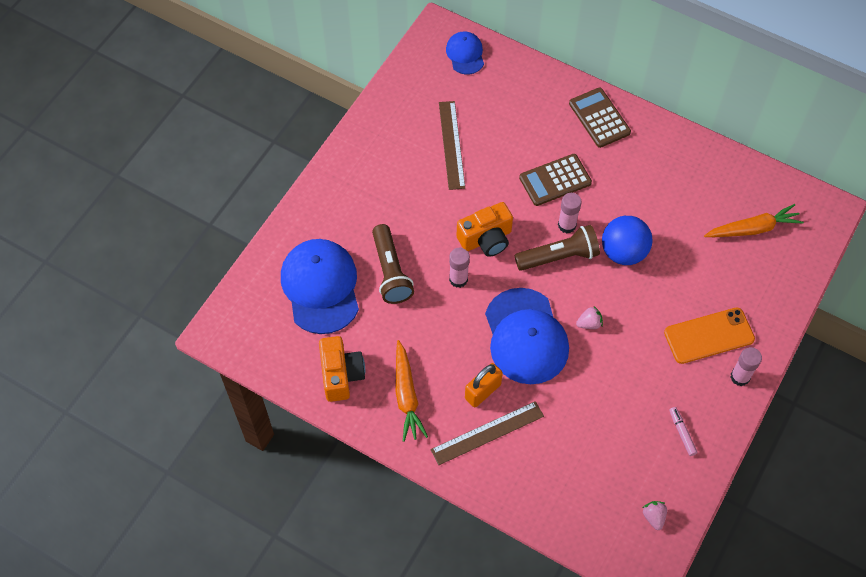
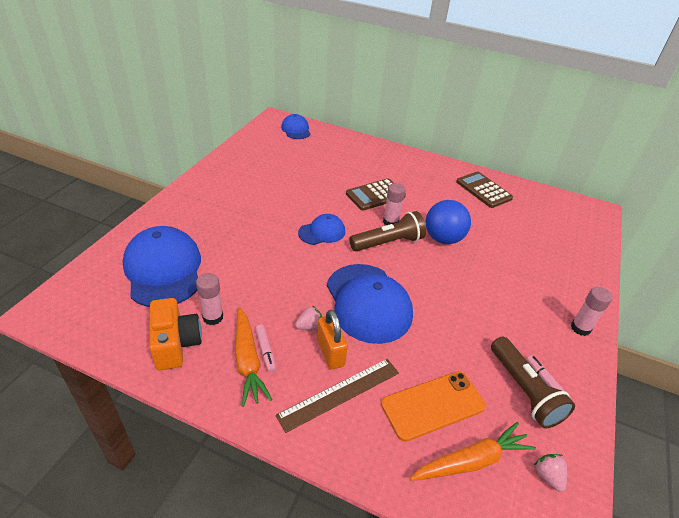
camera: 10 degrees left, 20 degrees down
(390, 272) = (234, 256): brown flashlight -> brown flashlight (524, 390)
(422, 386) = (265, 350): none -> pink marker
(451, 144) = (288, 175): brown ruler -> none
(458, 279) = (299, 260): pink glue stick -> pink glue stick (213, 317)
(483, 391) = (330, 353): orange padlock -> orange padlock turned 60 degrees counterclockwise
(486, 239) = (322, 232): orange camera -> blue cap
(589, 323) = (426, 290): pink strawberry -> pink strawberry (309, 326)
(599, 118) = (402, 161): brown calculator -> brown calculator (483, 190)
(709, 335) = (538, 296): orange phone -> orange phone (433, 405)
(752, 229) = (543, 222): orange carrot -> orange carrot (471, 461)

